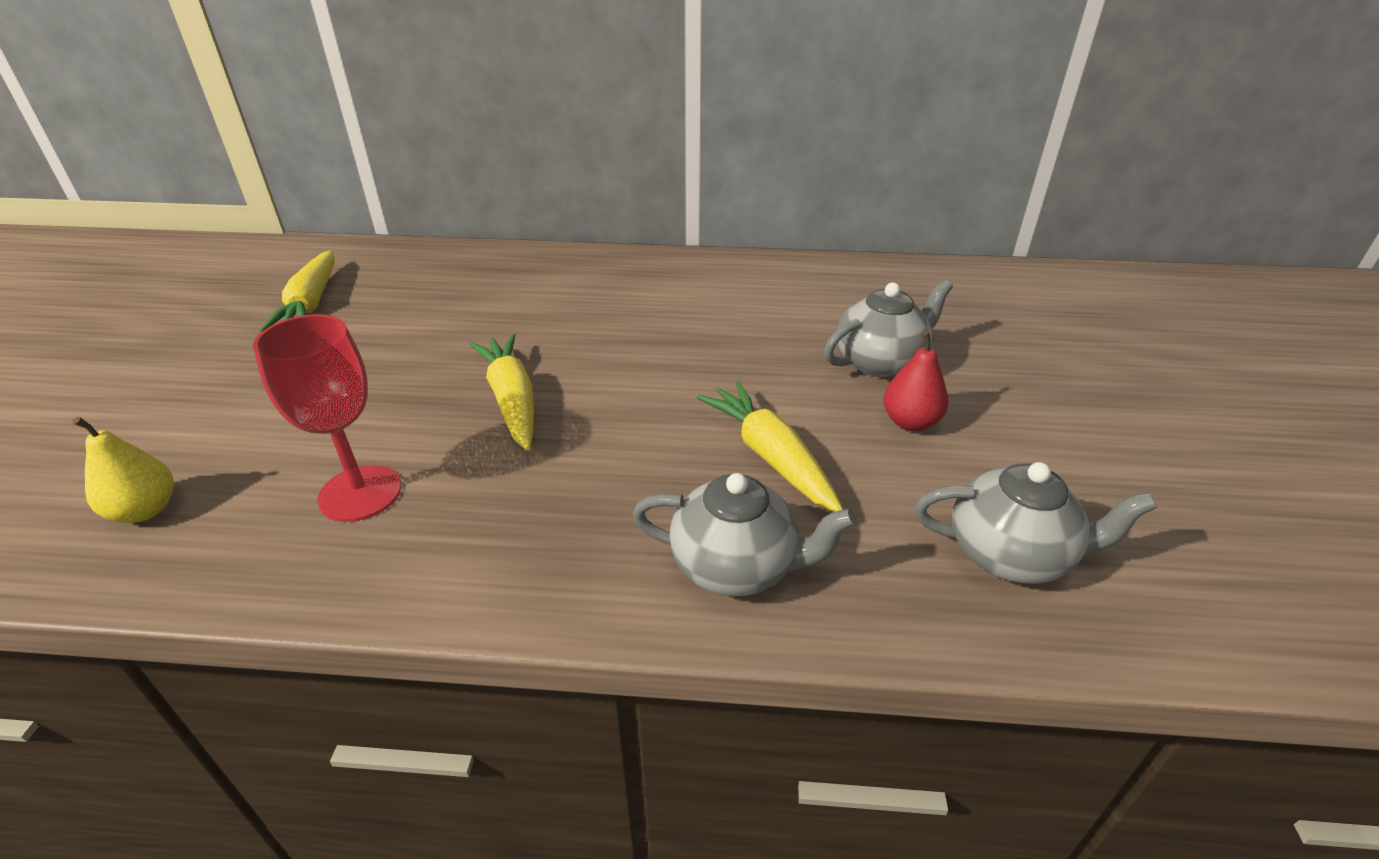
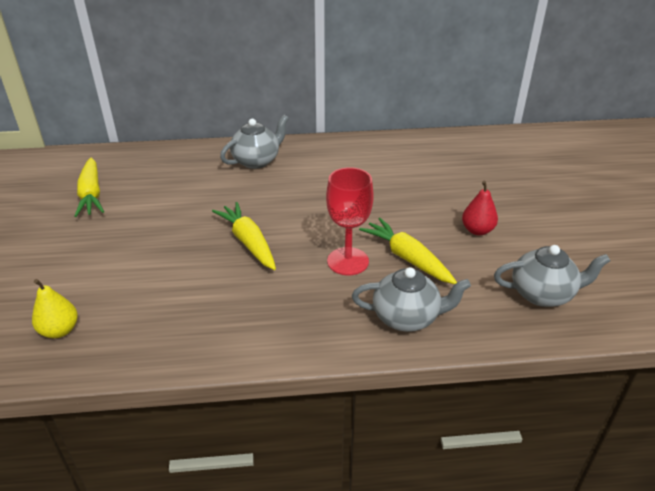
camera: 10 degrees left, 0 degrees up
(360, 493) = (184, 305): red goblet -> red goblet (348, 261)
(880, 362) = (453, 197): grey teapot -> grey teapot (257, 161)

